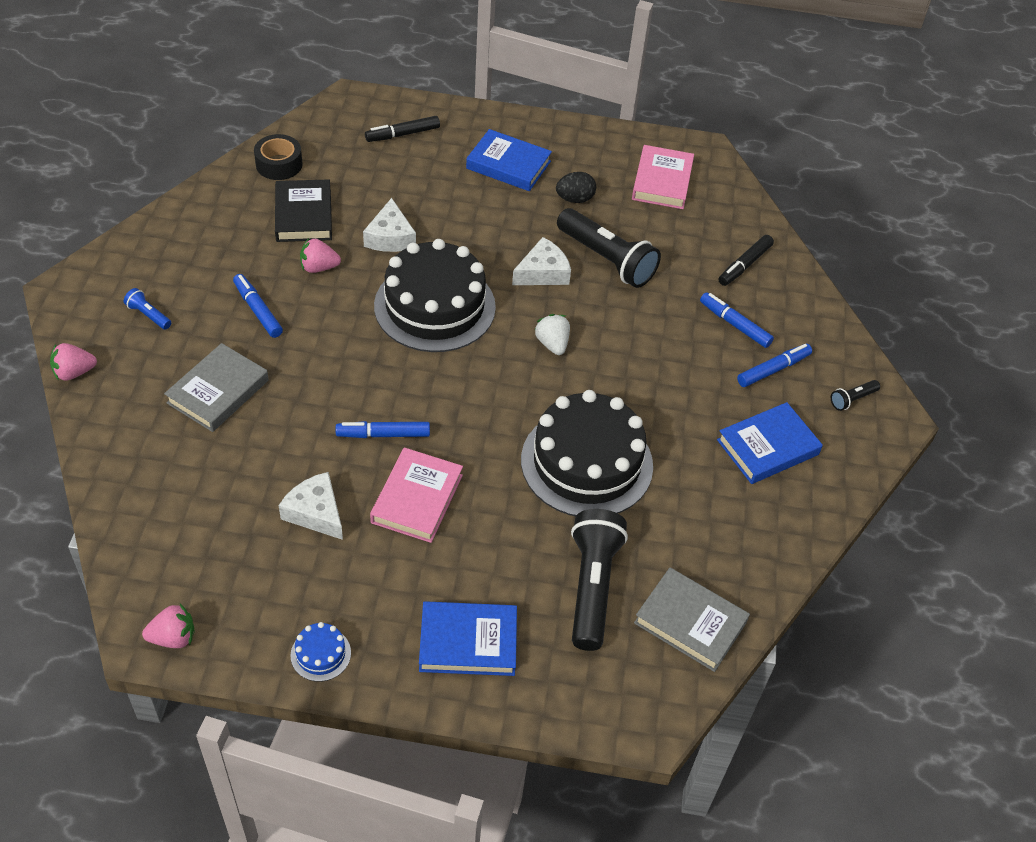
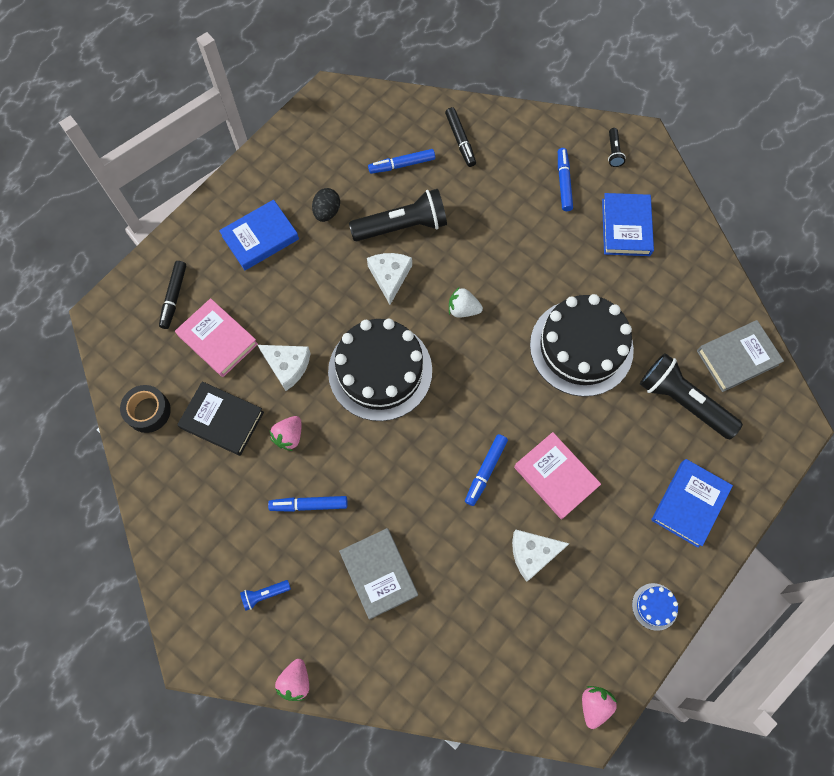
camera: 55 degrees left, 20 degrees up
(662, 181) = (345, 142): pink book -> pink book (218, 340)
(734, 324) = (511, 181): blue marker -> blue marker (401, 165)

